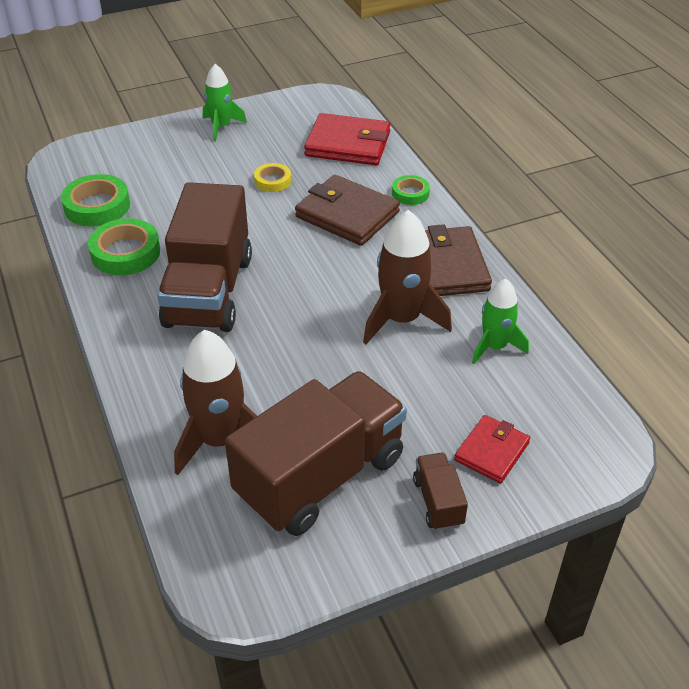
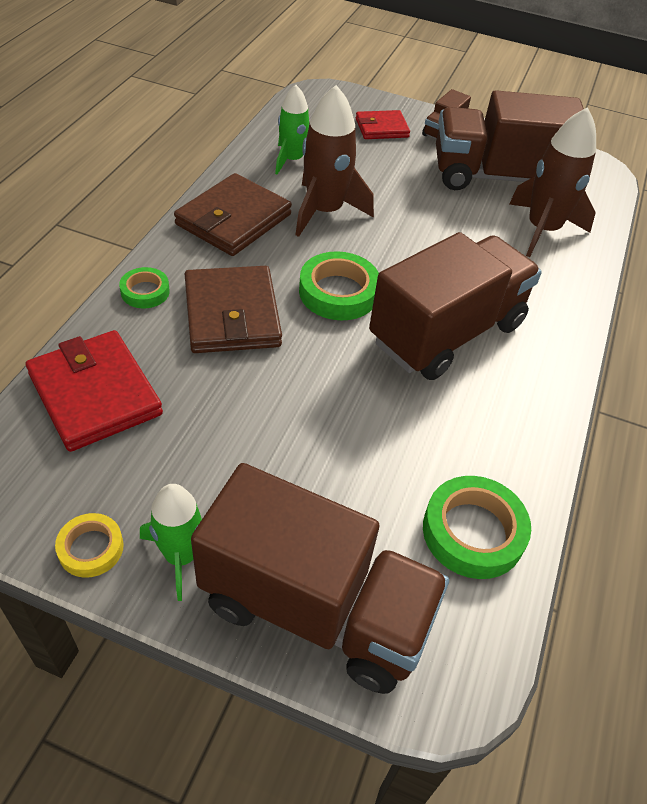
camera: 140 degrees left, 5 degrees up
(125, 252) = (490, 433): green tape -> green tape (338, 292)
(145, 145) = (315, 608): none -> brown truck
(272, 181) = (241, 408): yellow tape -> yellow tape (91, 548)

